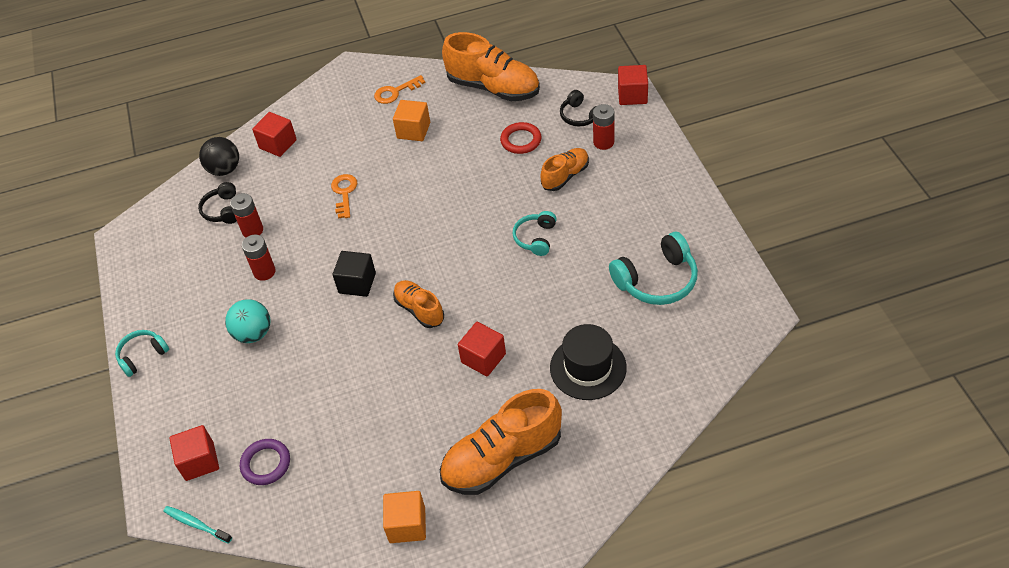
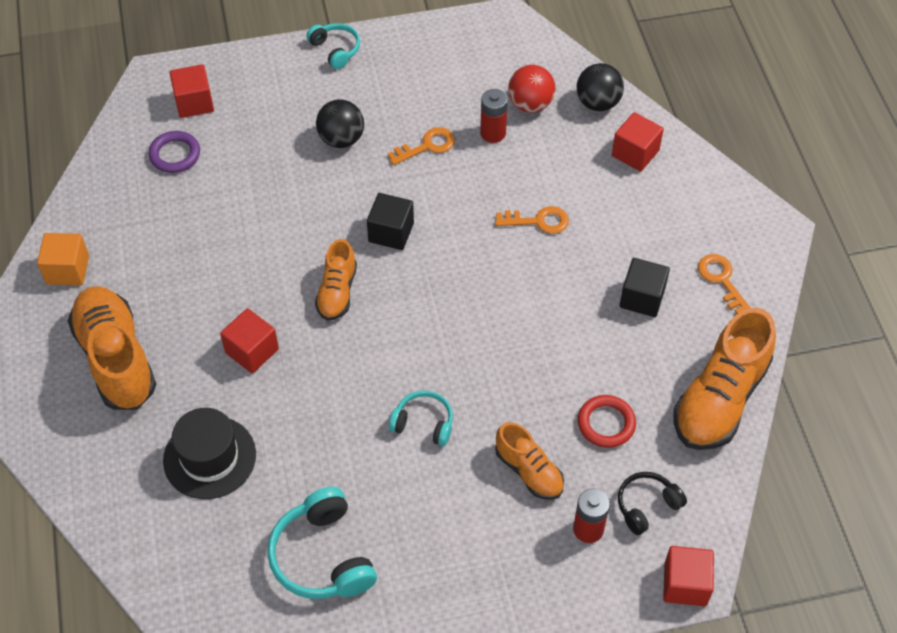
camera: 90 degrees right, 5 degrees up
(196, 524) = (125, 104): turquoise toothbrush -> none
(222, 210) = (530, 104): black headphones -> red ball
(253, 333) = (341, 139): turquoise ball -> black ball
(264, 272) = (427, 146): red battery -> orange key
(413, 130) = (642, 298): orange cube -> black cube
(419, 310) = (337, 292): orange shoe -> orange shoe turned 135 degrees clockwise

